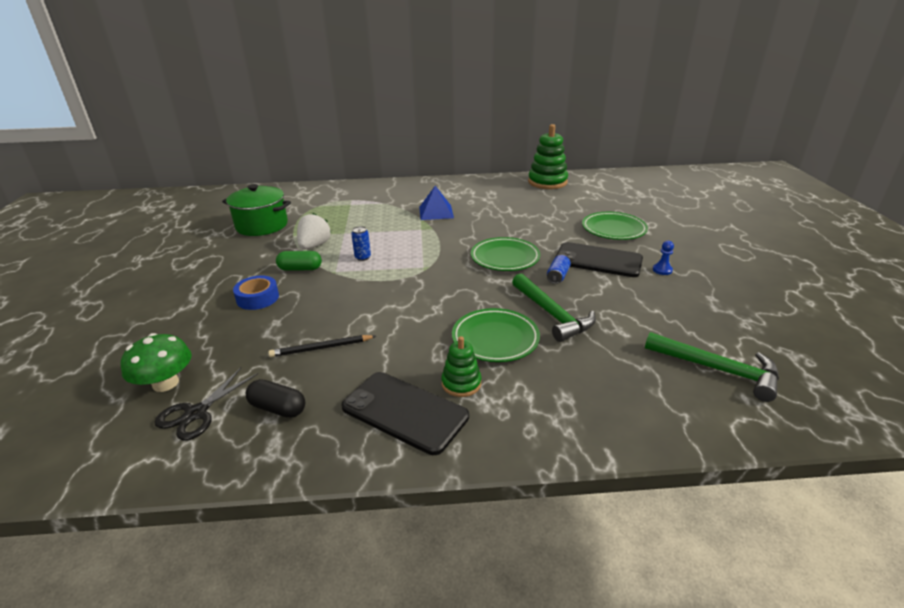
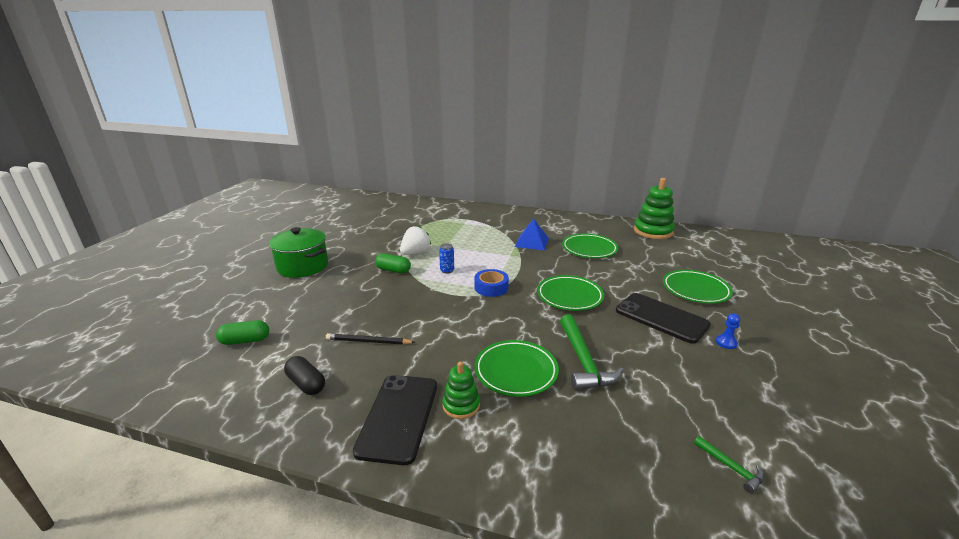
camera: 20 degrees right, 5 degrees down
(165, 383) = (245, 341): green mushroom -> green capsule
(196, 413) = (250, 371): black scissors -> none
(258, 298) = (348, 288): blue tape -> blue tape (491, 287)
(262, 226) = (387, 229): green pot -> green pot (303, 266)
(405, 412) = (399, 417): black phone -> black phone turned 45 degrees clockwise
(497, 209) = (589, 249): none -> green plate
(557, 276) = (610, 325): blue can -> none
(718, 370) = (731, 468): green hammer -> green hammer, size x0.49

